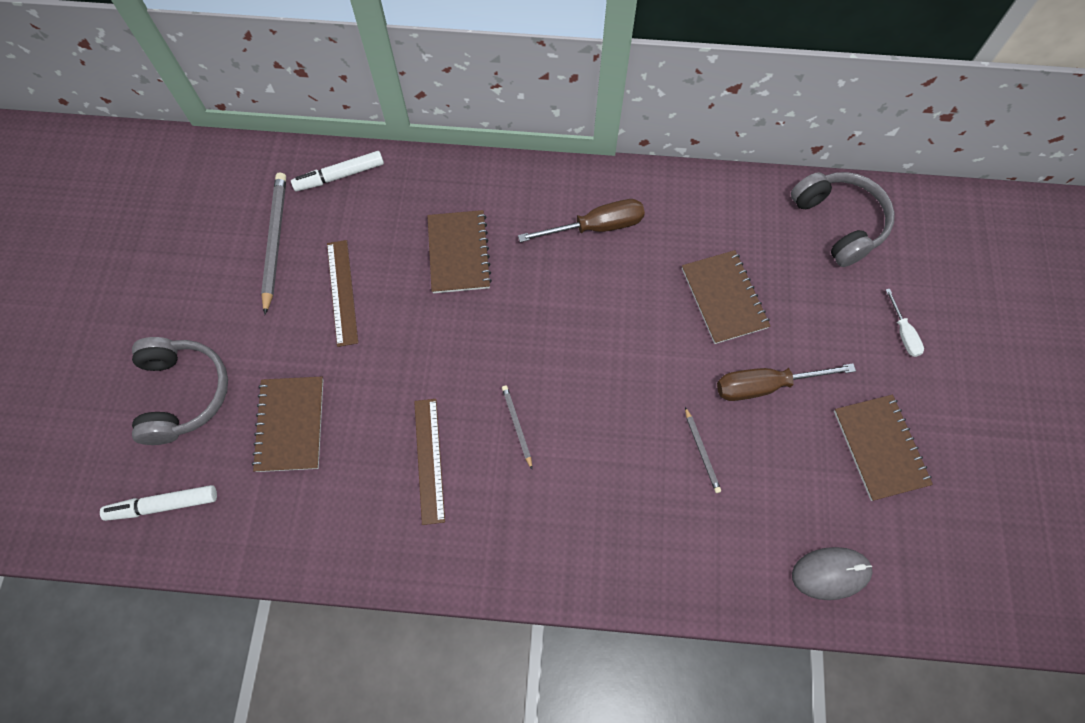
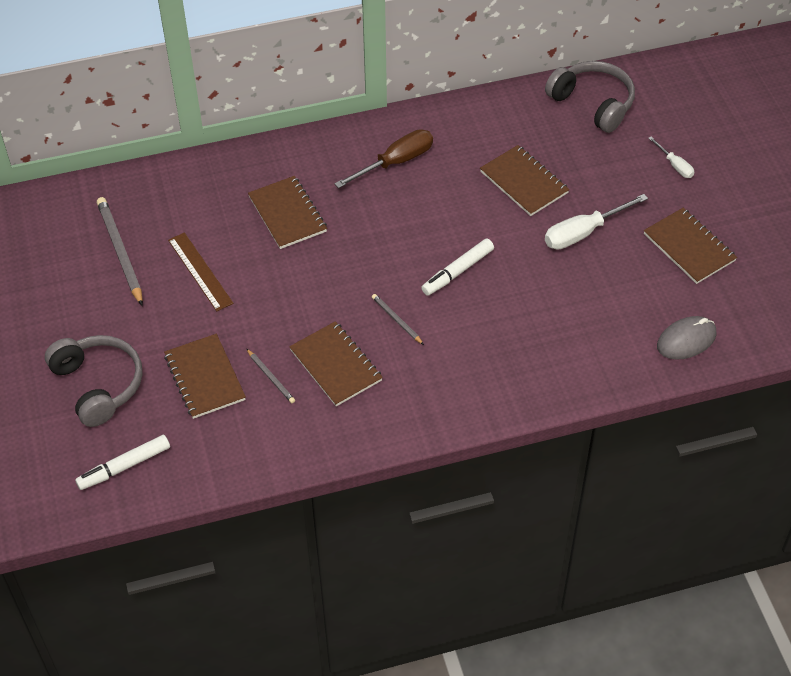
camera: 20 degrees left, 15 degrees down
(340, 176) = (153, 187): white marker -> white marker (457, 272)
(429, 460) = (335, 365): brown ruler -> brown notebook
(701, 451) = (553, 292): grey pencil -> grey pencil (271, 377)
(765, 386) = (583, 233): brown screwdriver -> white screwdriver

